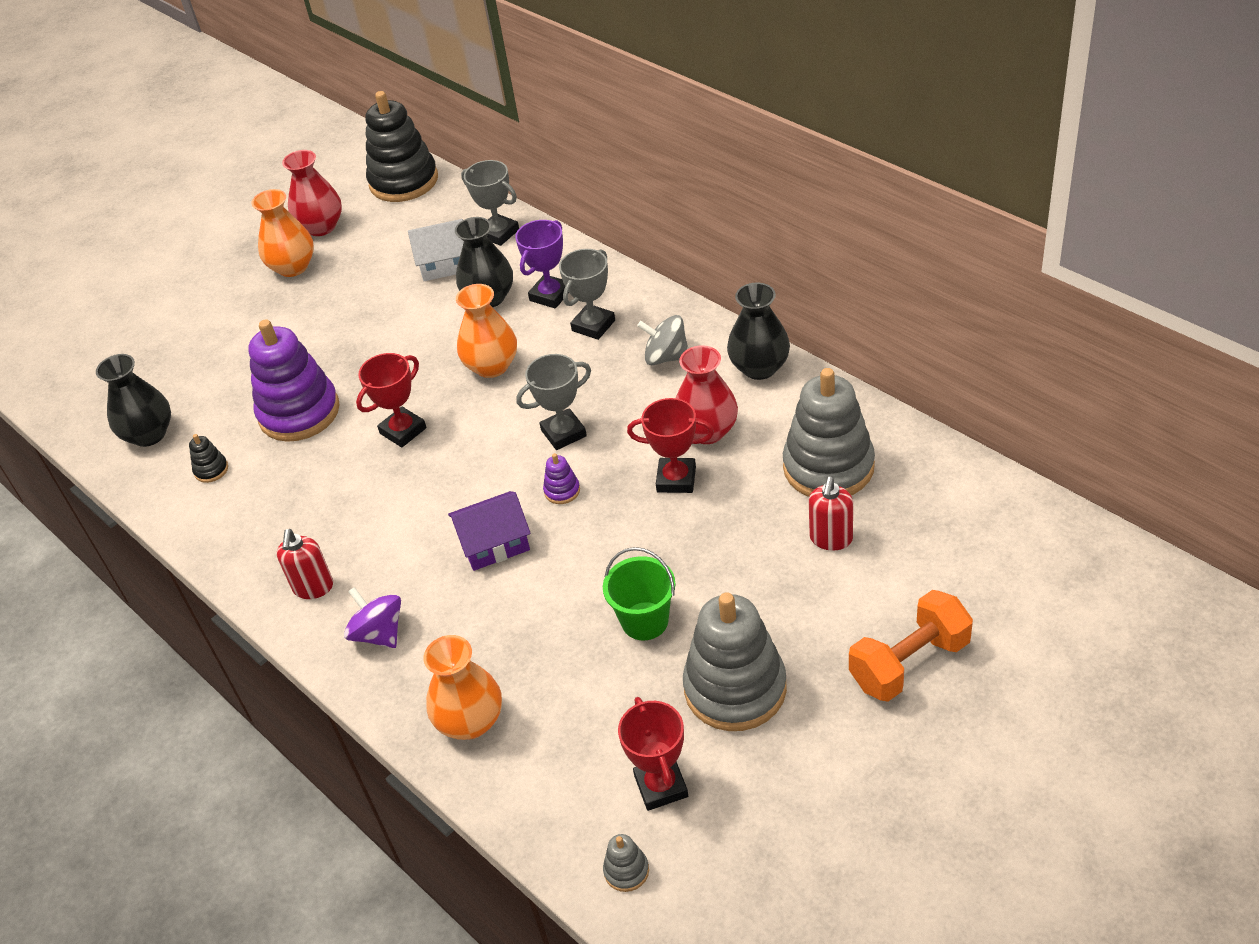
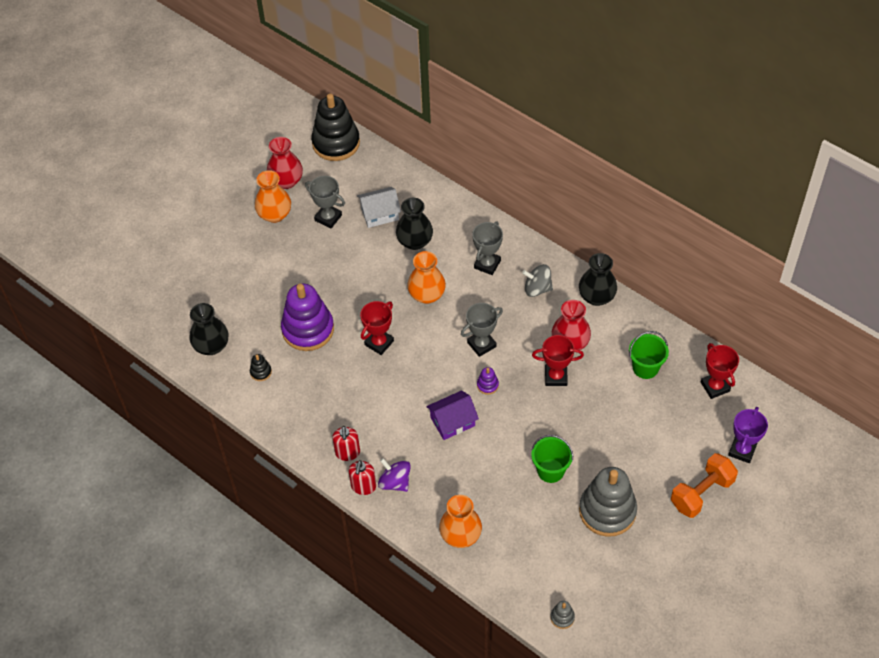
camera: 10 degrees left, 10 degrees up
(499, 233) = (411, 189): grey trophy -> grey trophy (328, 218)
(550, 295) = (455, 240): purple trophy -> purple trophy (742, 450)
(661, 786) = (574, 569): red trophy -> red trophy (715, 387)
(828, 467) = (645, 367): grey stacking toy -> green bucket
(831, 539) = (651, 416): red soap dispenser -> red soap dispenser (363, 486)

